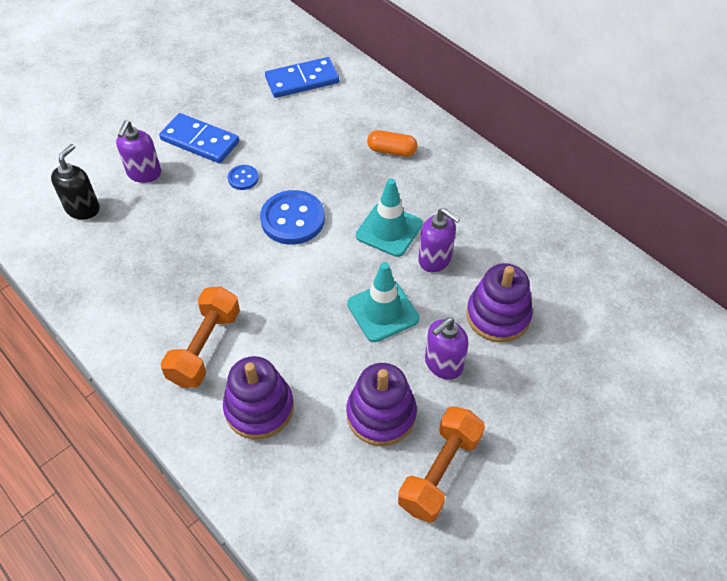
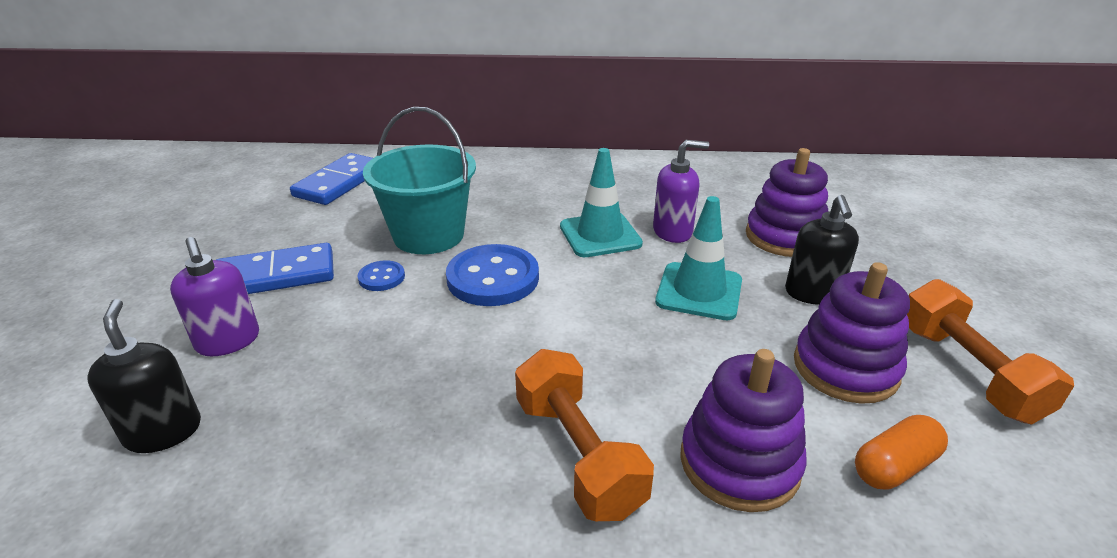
camera: 45 degrees left, 20 degrees down
(299, 162) = (428, 235): none -> turquoise bucket
(392, 151) = (510, 187): orange capsule -> orange capsule (894, 466)
(443, 364) = (813, 293): purple soap dispenser -> black soap dispenser

